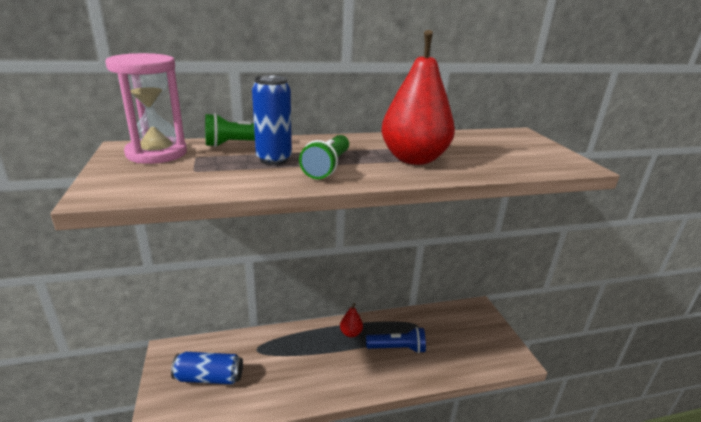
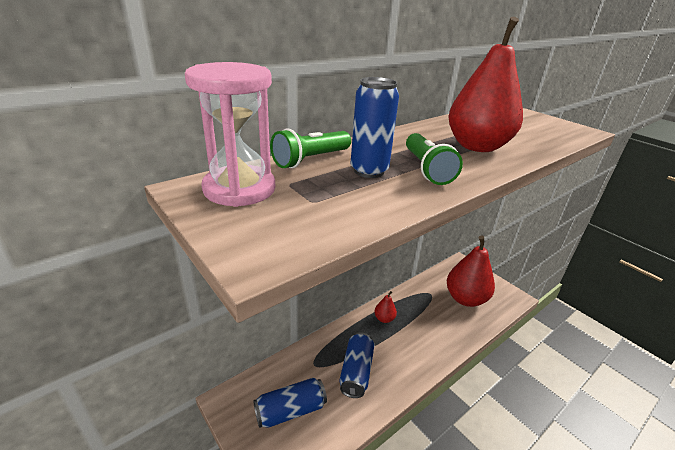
camera: 25 degrees left, 5 degrees up
(288, 368) = (356, 372): none -> blue can
(397, 348) = (429, 319): blue flashlight -> none
(454, 342) = (465, 299): none -> red pear

